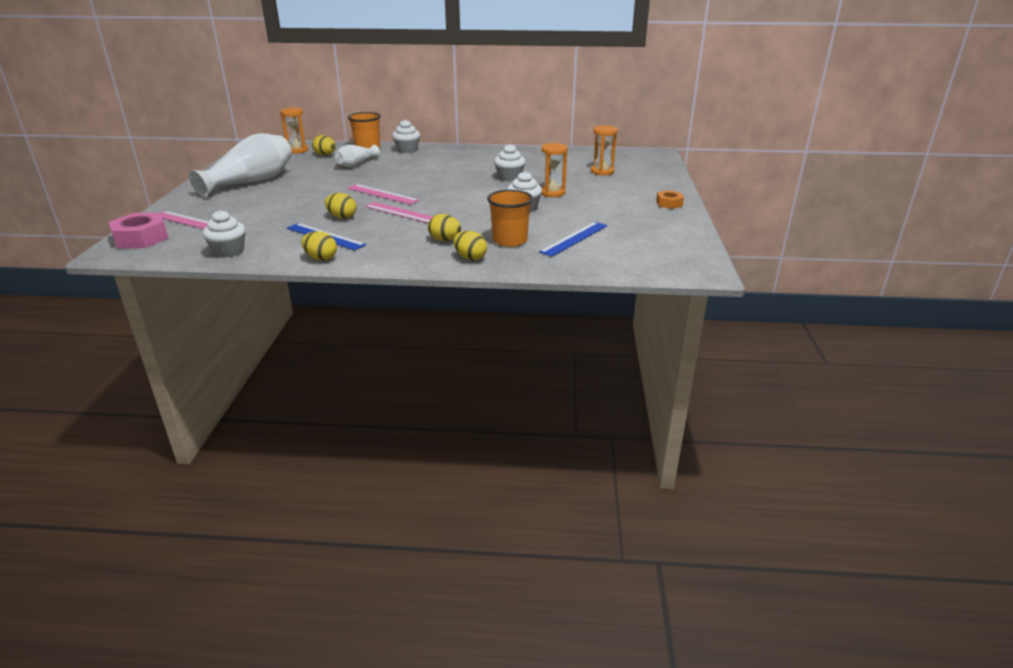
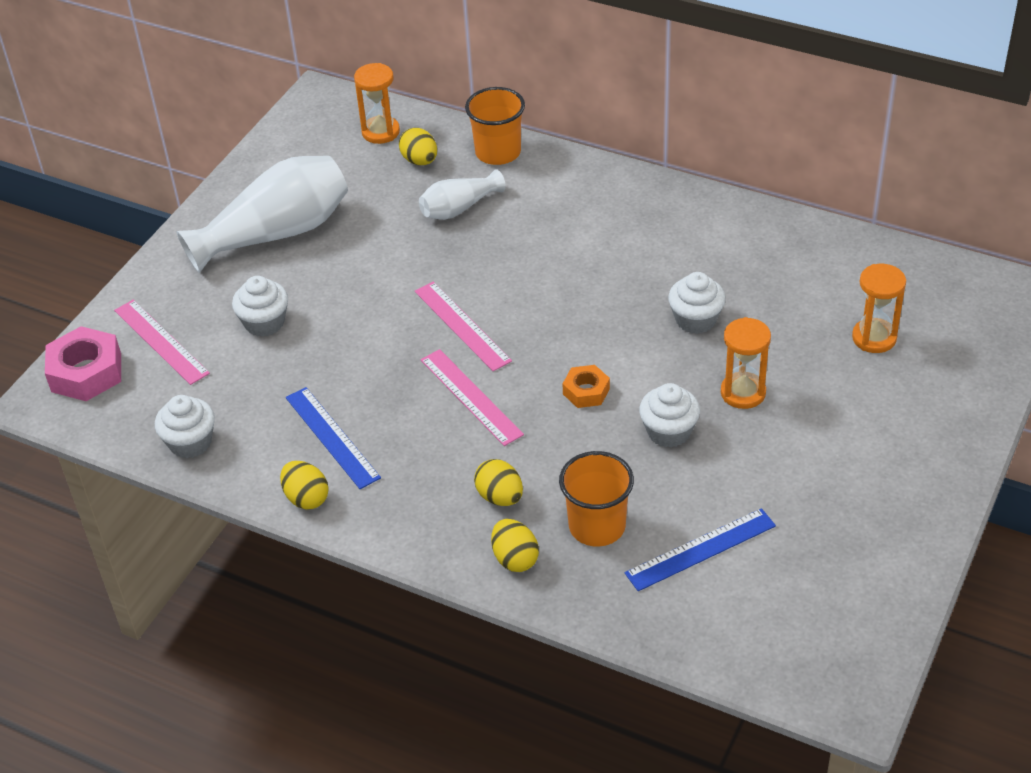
camera: 25 degrees right, 15 degrees up
(342, 217) = (375, 384): yellow egg -> none
(407, 150) = (564, 172): white cupcake -> white cupcake (264, 323)
(669, 203) = (928, 483): orange nut -> orange nut (586, 391)

